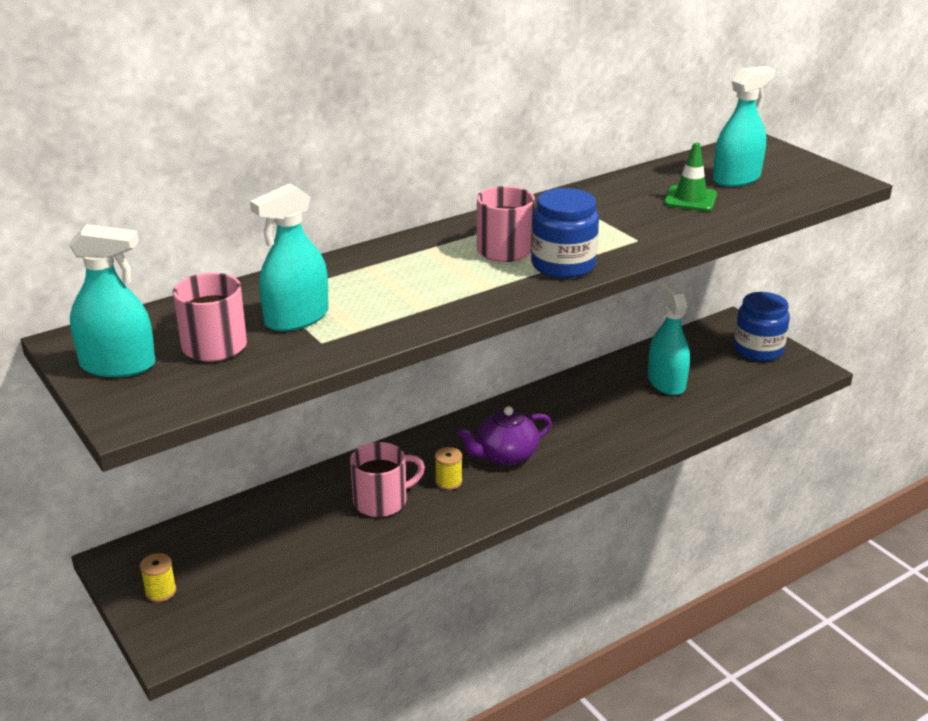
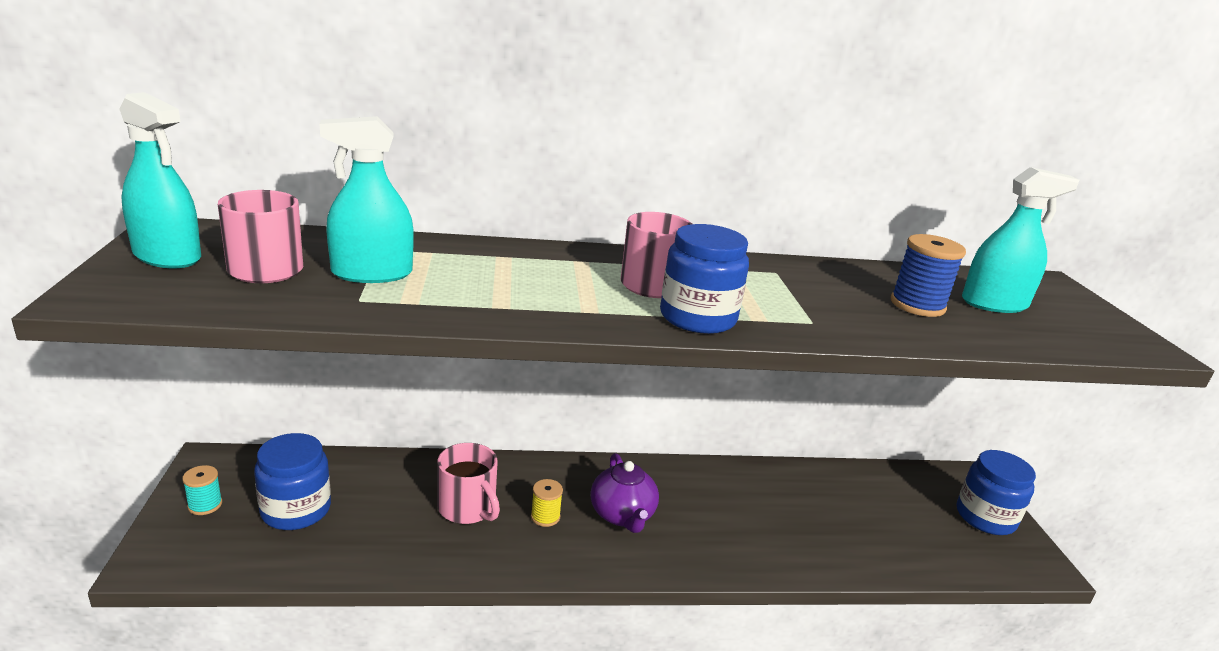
camera: 25 degrees right, 5 degrees down
(160, 591) = (205, 505): yellow spool -> turquoise spool
(243, 562) = (296, 510): none -> blue jar
(382, 501) = (468, 508): pink mug -> pink mug turned 45 degrees clockwise
(505, 455) = (622, 515): purple teapot -> purple teapot turned 105 degrees counterclockwise
(666, 382) = (852, 510): turquoise spray bottle -> none
(690, 199) = (917, 305): green traffic cone -> blue spool

